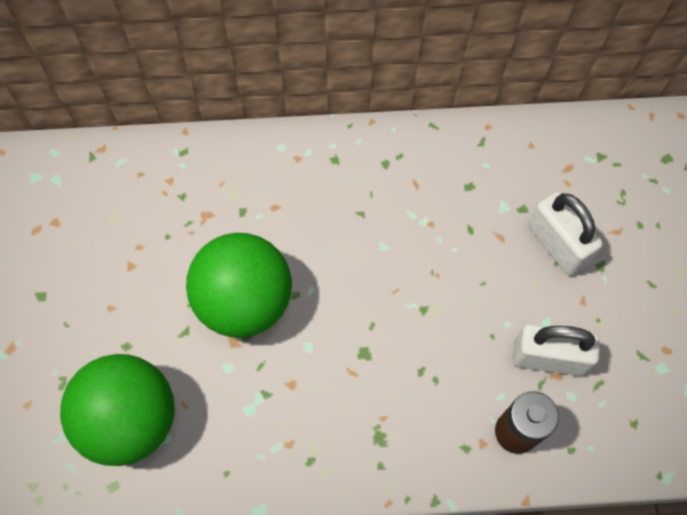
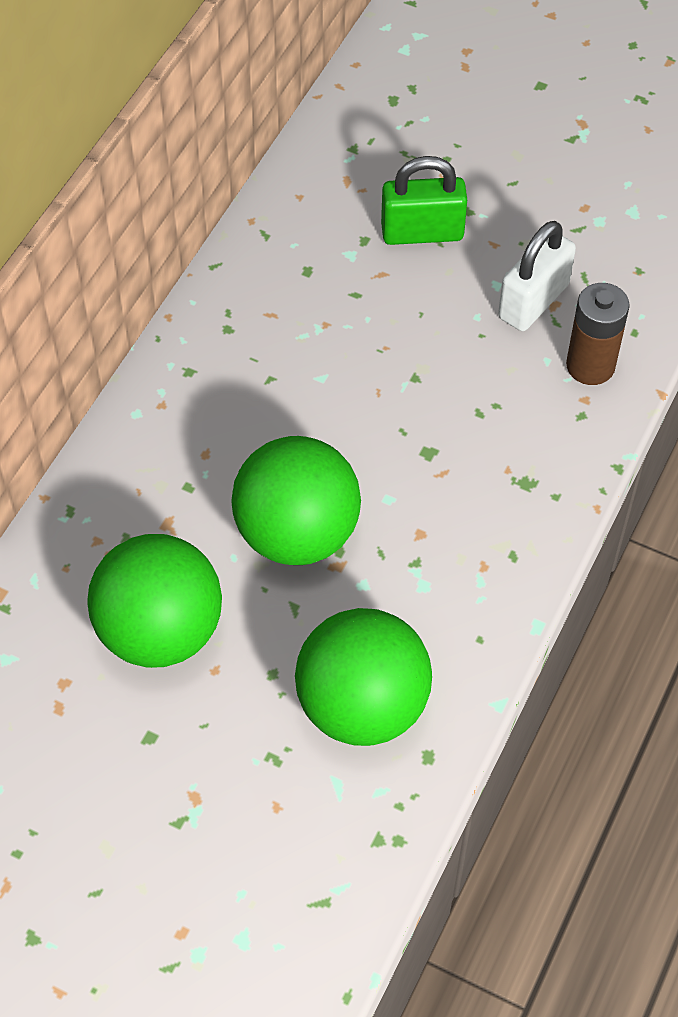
camera: 60 degrees left, 10 degrees down
(122, 257) = (160, 631): none -> green ball
(557, 244) = (422, 232): white padlock -> green padlock

